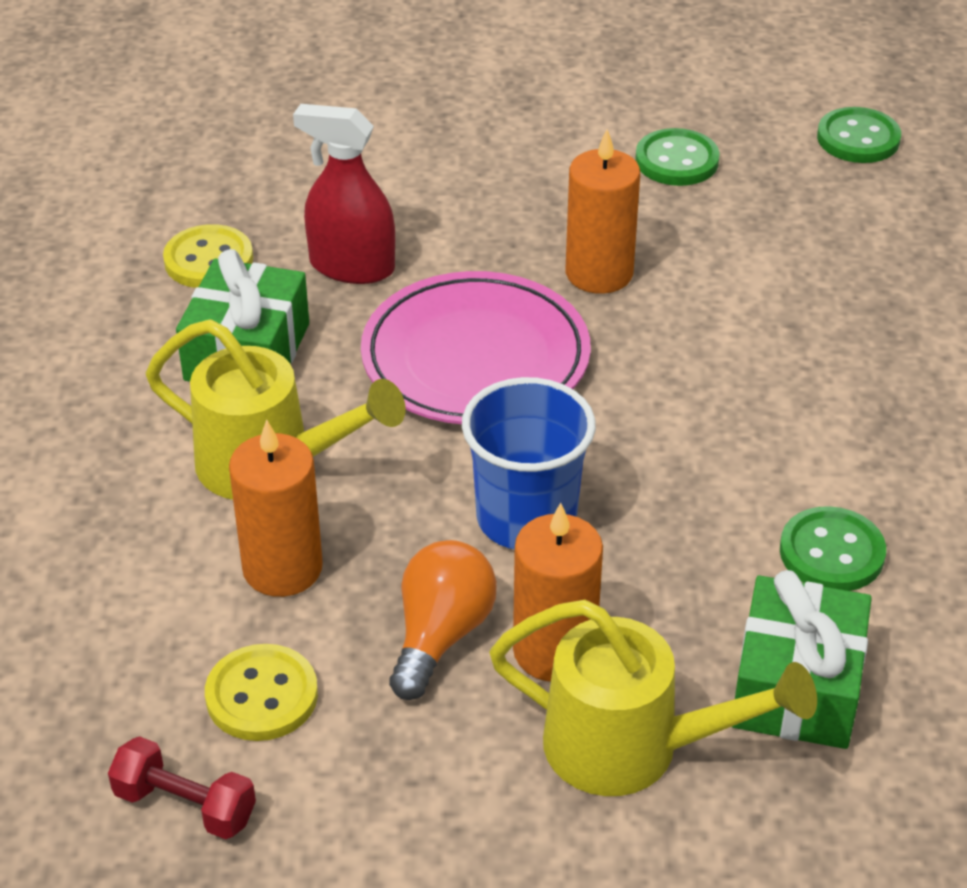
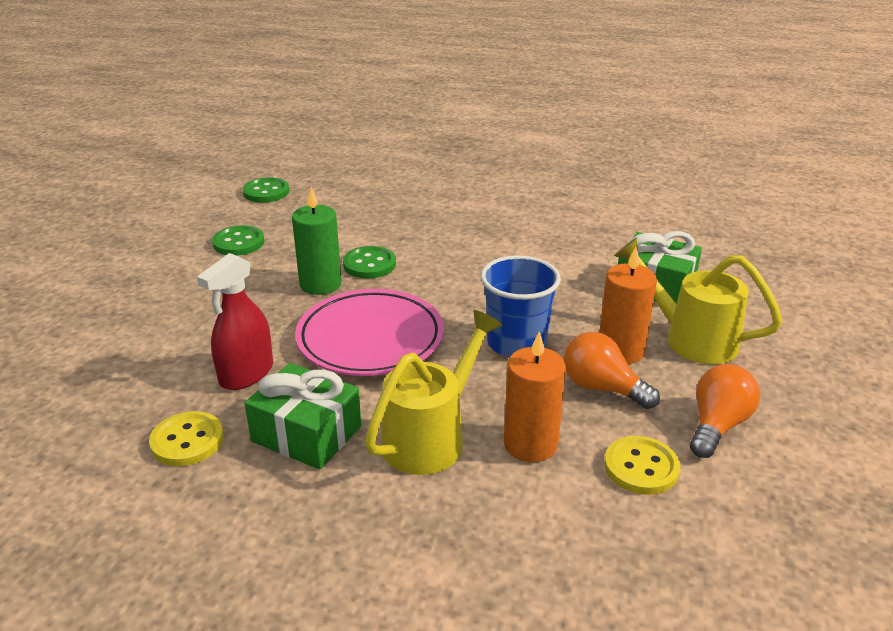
camera: 75 degrees left, 10 degrees down
(185, 805) = (732, 514): red dumbbell -> none
(387, 788) = (717, 425): none -> orange light bulb
(599, 273) = (320, 284): orange candle -> green candle
(630, 748) = (691, 339): yellow watering can -> yellow watering can turned 90 degrees counterclockwise
(831, 553) = (569, 260): green button -> green button (369, 264)

